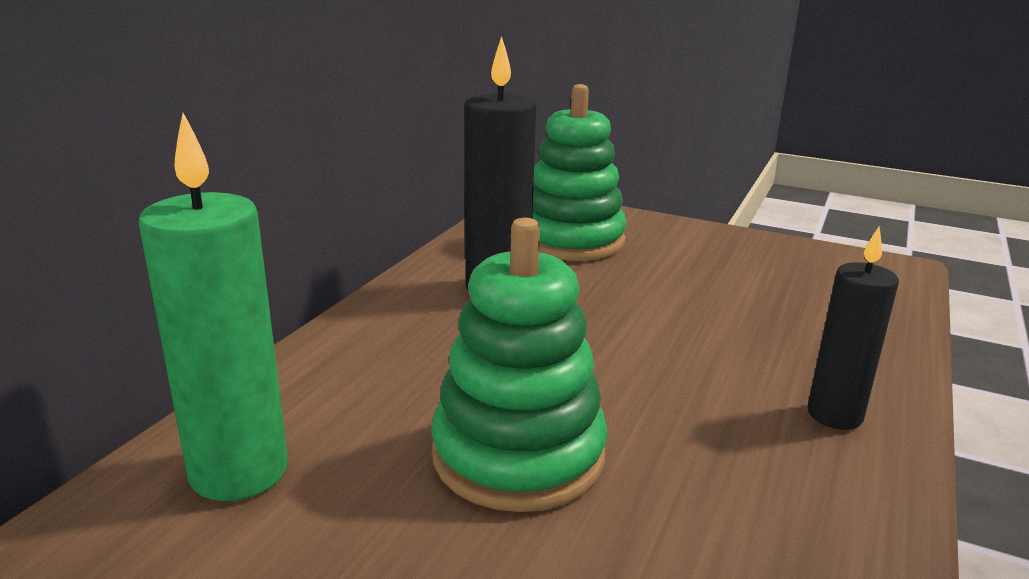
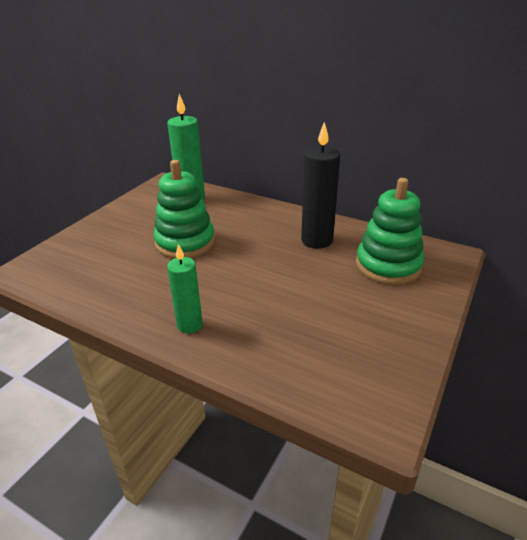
camera: 95 degrees right, 10 degrees up
(834, 415) = (189, 325): black candle -> green candle

